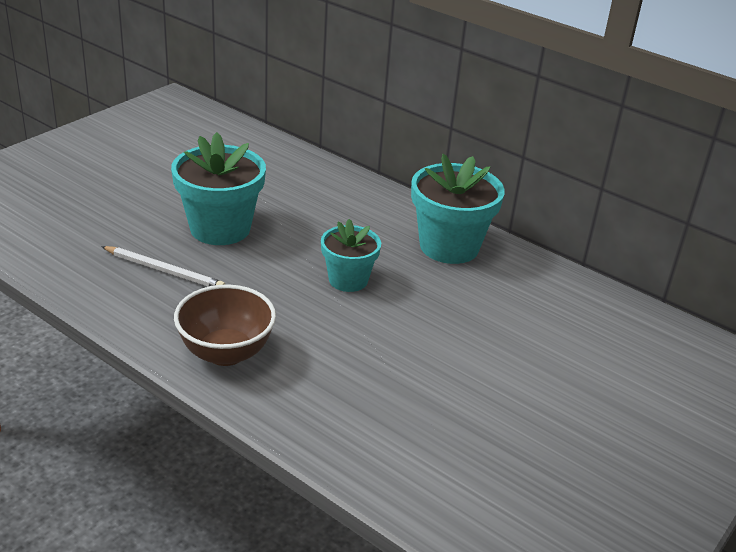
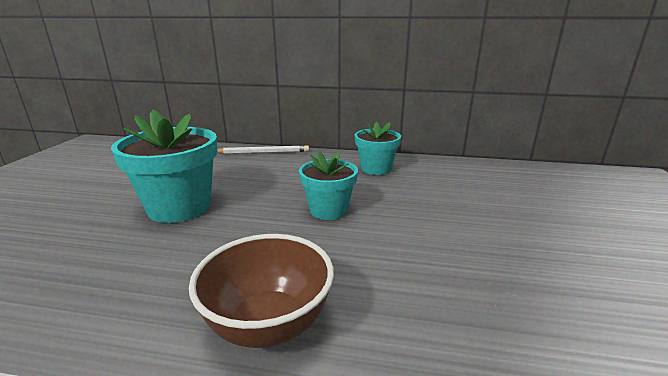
camera: 25 degrees left, 10 degrees down
(164, 271) = (137, 261): white pencil -> white pencil (263, 152)
(449, 246) = (376, 169): turquoise flower pot -> turquoise flower pot, size x0.62

